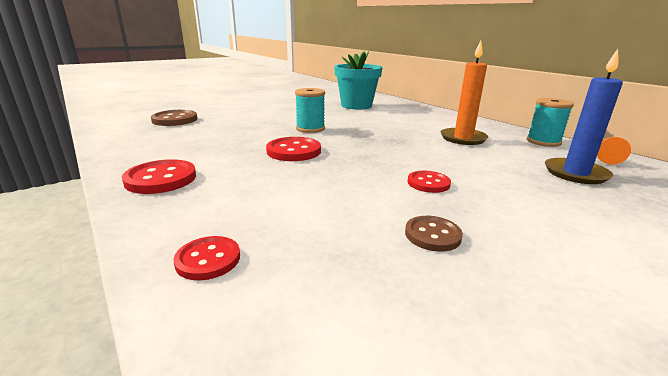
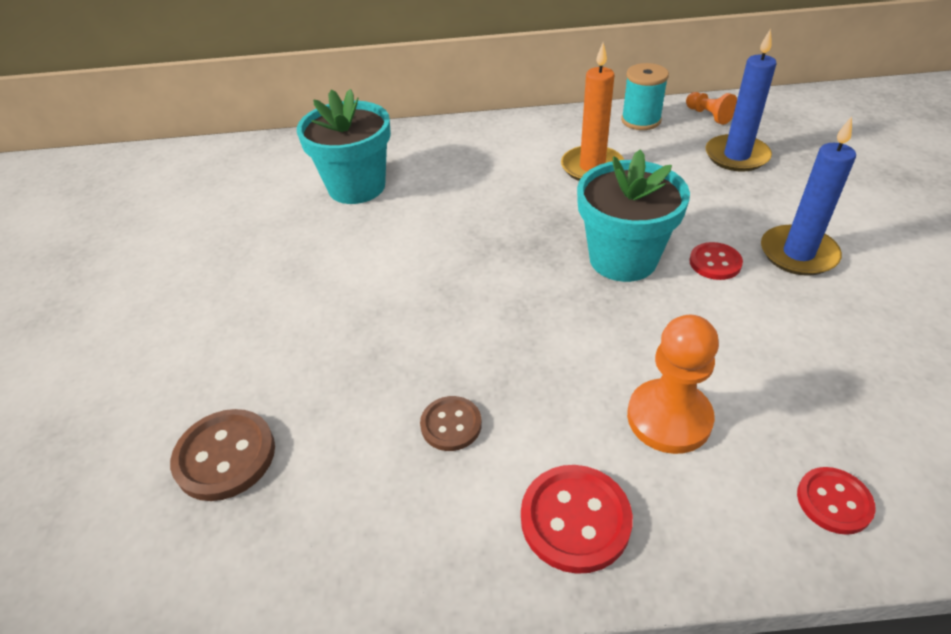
camera: 55 degrees left, 20 degrees up
(255, 190) = (669, 418): none -> orange pawn
(294, 151) = (541, 336): red button -> none
(310, 128) = (445, 283): turquoise spool -> none
(388, 158) = (623, 259): none -> turquoise flower pot
(432, 235) = (830, 316): brown button -> brown button (451, 425)
(494, 211) = (798, 254): none -> blue candle

